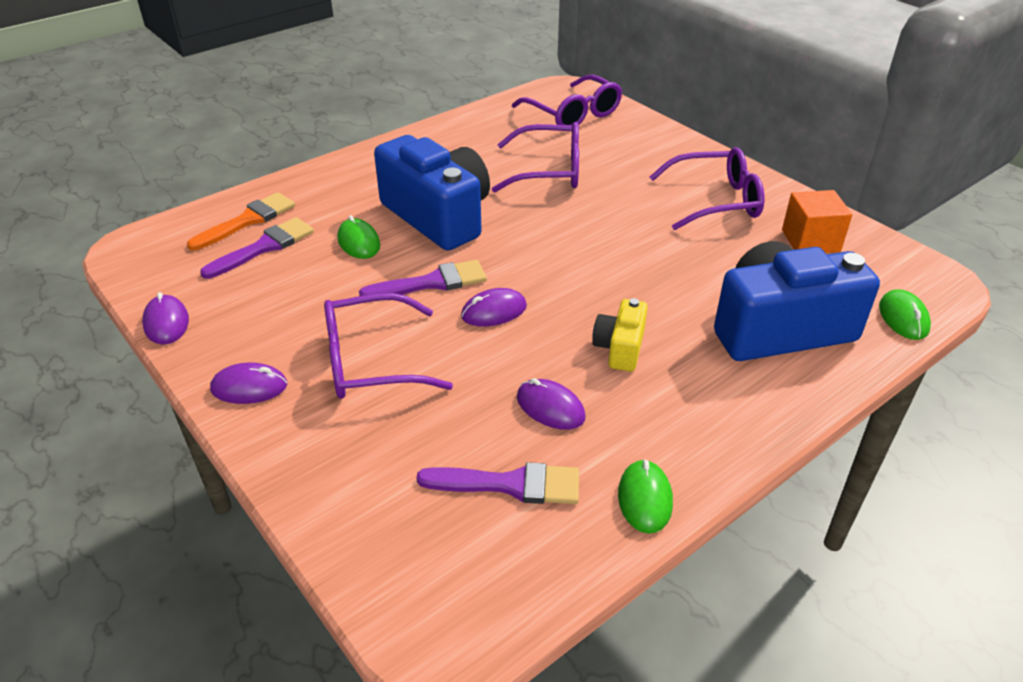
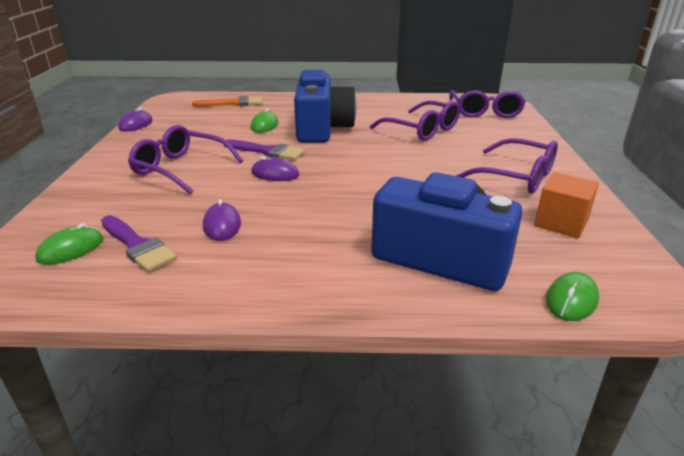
camera: 40 degrees right, 10 degrees down
(249, 387) = (118, 156): purple mouse -> none
(264, 247) = (221, 114): purple brush -> none
(620, 348) = (312, 218): yellow camera -> none
(645, 499) = (186, 293): green mouse -> green mouse (71, 249)

